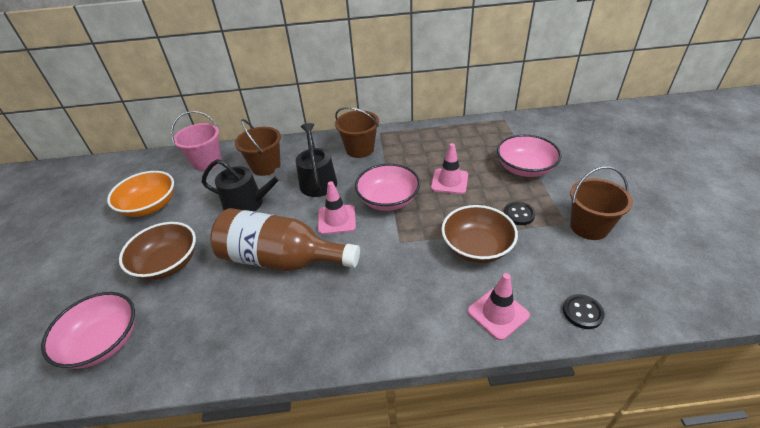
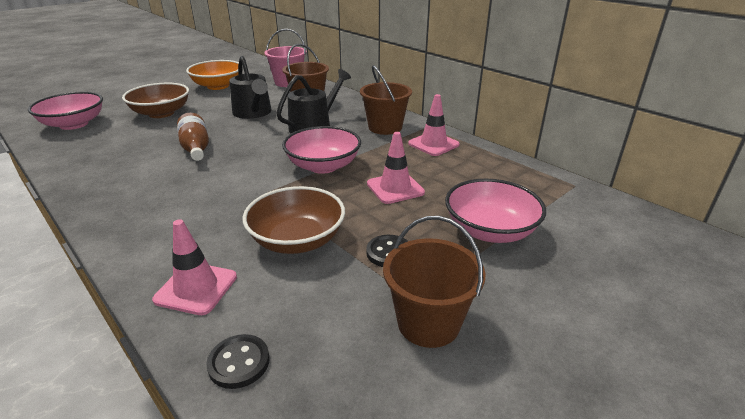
camera: 50 degrees right, 10 degrees down
(281, 259) = (196, 148): brown bottle -> brown bottle, size x0.54
(336, 220) = (268, 152): pink traffic cone -> pink traffic cone (433, 144)

